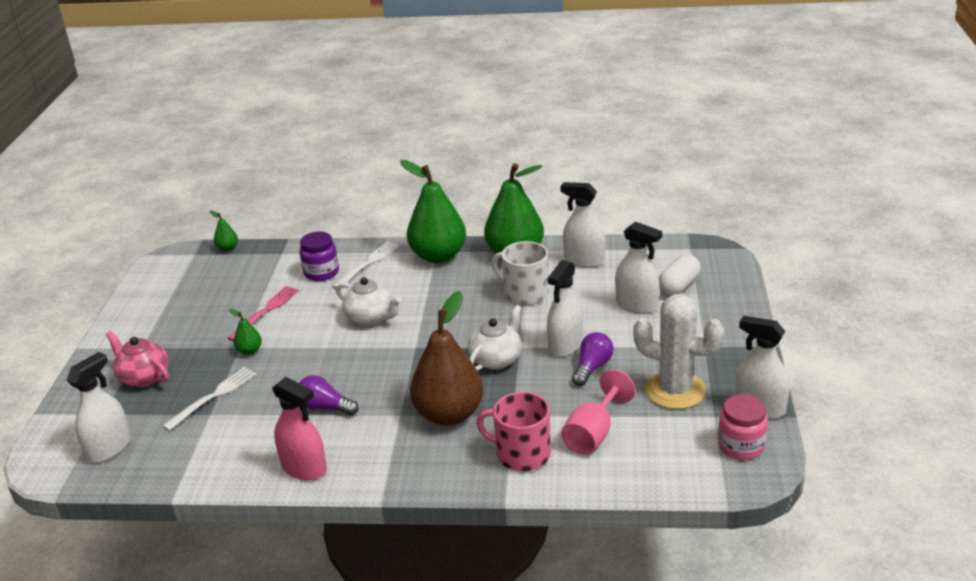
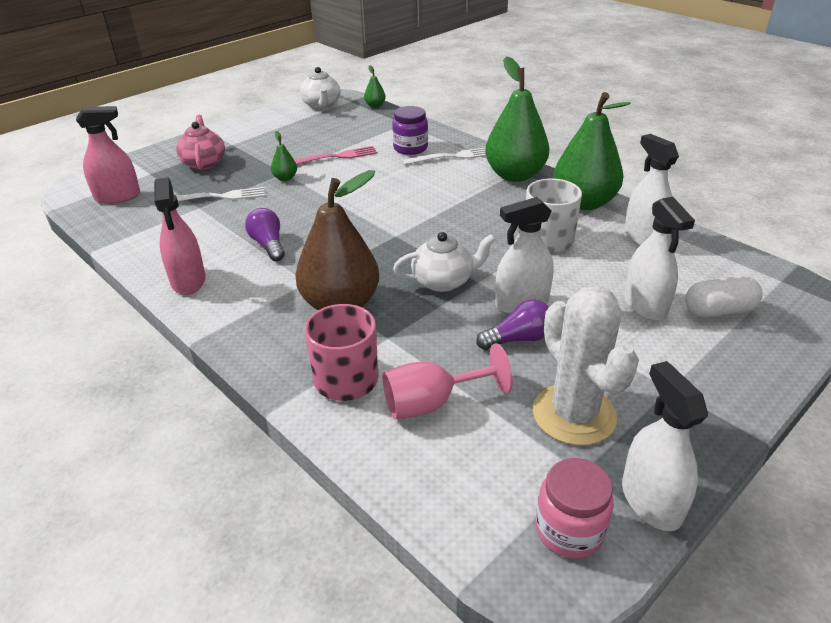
camera: 40 degrees right, 5 degrees up
(109, 448) = (118, 197): white spray bottle -> pink spray bottle
(370, 317) = (396, 196): white teapot -> white teapot (321, 105)

